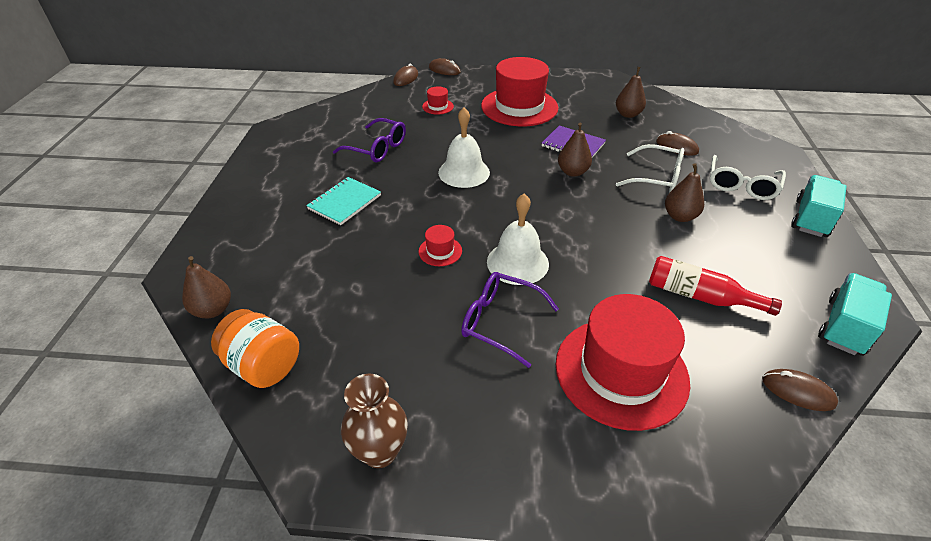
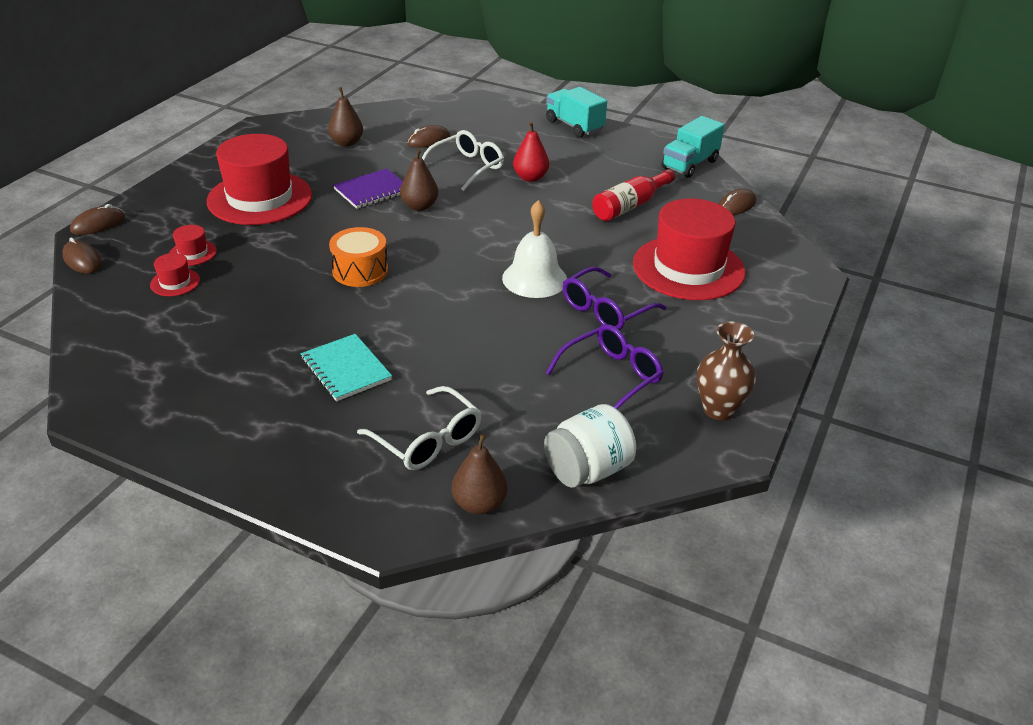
camera: 70 degrees left, 5 degrees down
(263, 365) = (587, 470): orange jar -> white jar
(376, 148) = (246, 322): purple glasses -> purple glasses (611, 377)
(440, 251) = (487, 320): red hat -> red hat (175, 282)
(464, 172) = (360, 271): white bell -> orange drum
(679, 216) = (530, 178): brown pear -> red pear
(741, 185) = (511, 135): white glasses -> white glasses (427, 440)
(844, 326) = (690, 164): turquoise truck -> turquoise truck turned 105 degrees counterclockwise

